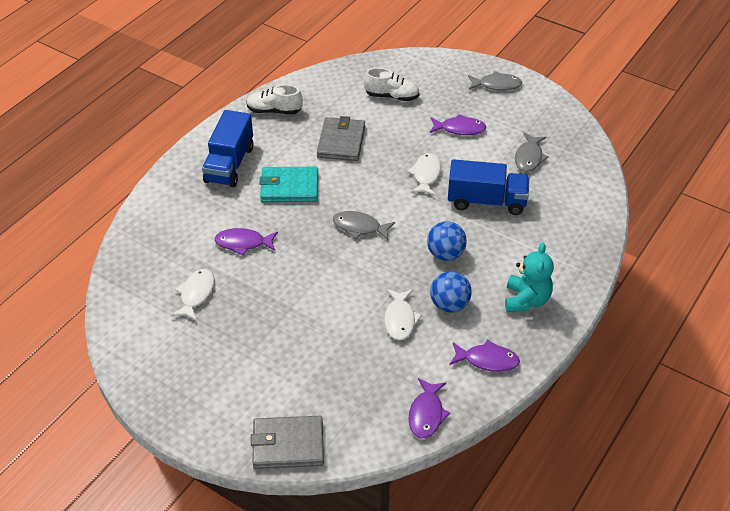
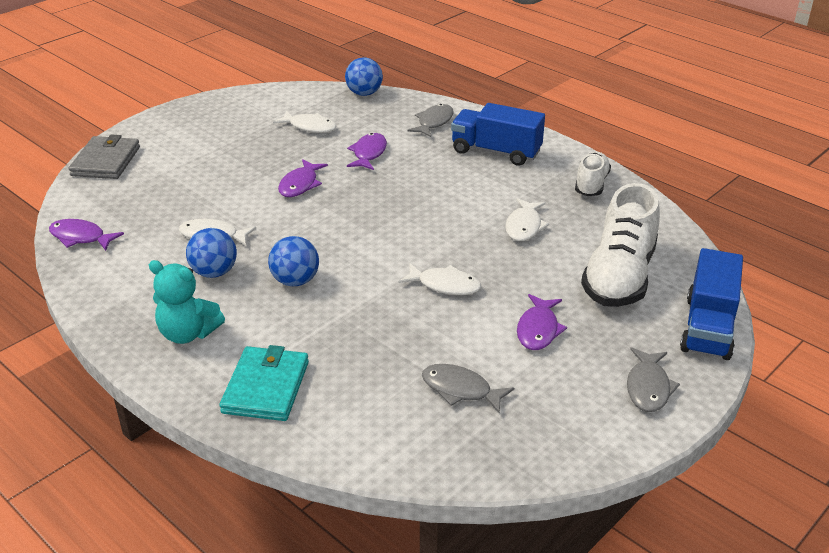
camera: 100 degrees right, 10 degrees down
(119, 266) = (364, 93): none -> blue ball
(289, 187) = (448, 185): turquoise wallet -> turquoise wallet (266, 387)
(341, 142) = (524, 226): grey wallet -> white fish
(359, 227) = (365, 225): grey fish -> grey fish (434, 122)
(392, 96) = (619, 277): white shoe -> white shoe, size x1.75
(486, 201) = (377, 330): blue truck -> blue truck (708, 327)
(487, 360) = (119, 287): purple fish -> purple fish (300, 185)

